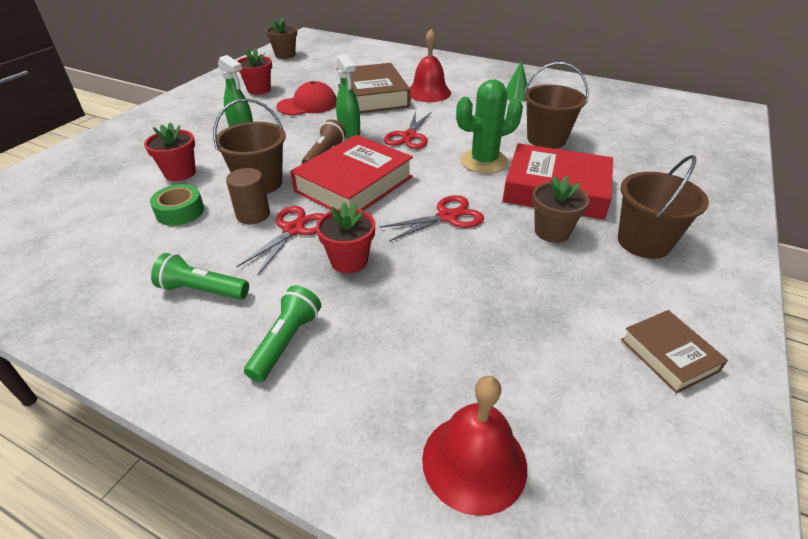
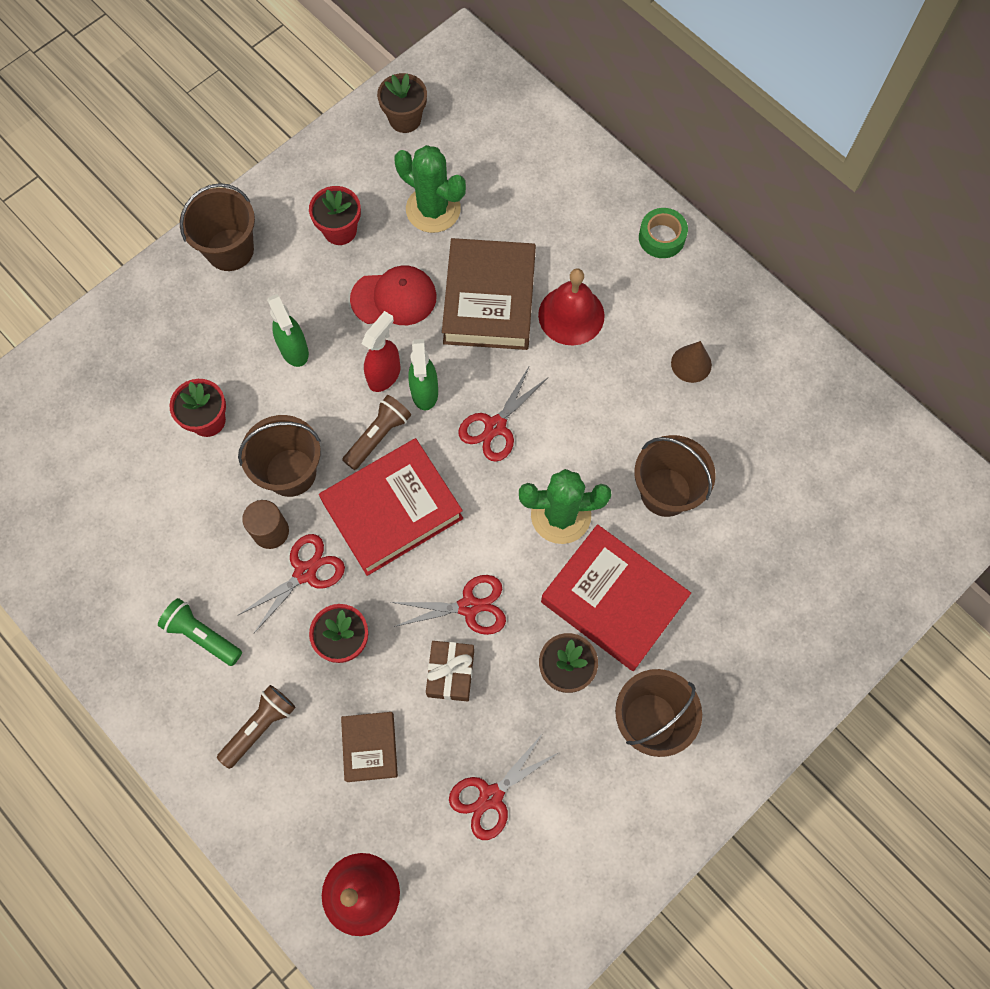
camera: 20 degrees right, 30 degrees up
(180, 211) = (198, 499): green tape -> green tape (661, 237)
(181, 106) = (230, 250): none -> brown bucket
(286, 341) = (260, 726): green flashlight -> brown flashlight
(316, 131) = (384, 375): none -> red spray bottle
(317, 75) = (433, 209): none -> green cactus
(458, 257) = (450, 673): none -> brown gift
(516, 95) = (691, 364): green cone -> brown cone
(555, 328) = (491, 796): none -> red scissors
(669, 355) = (568, 861): brown book -> brown book (370, 747)

